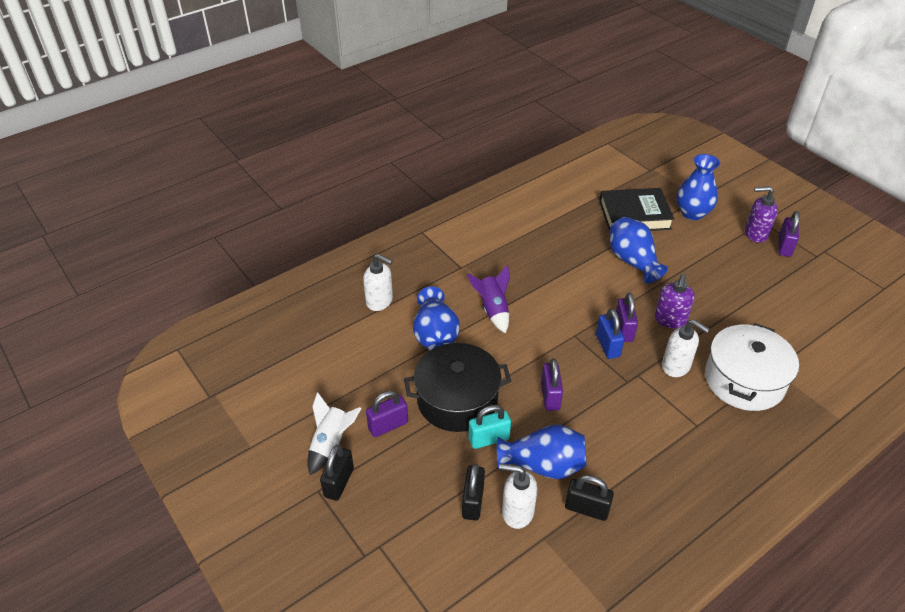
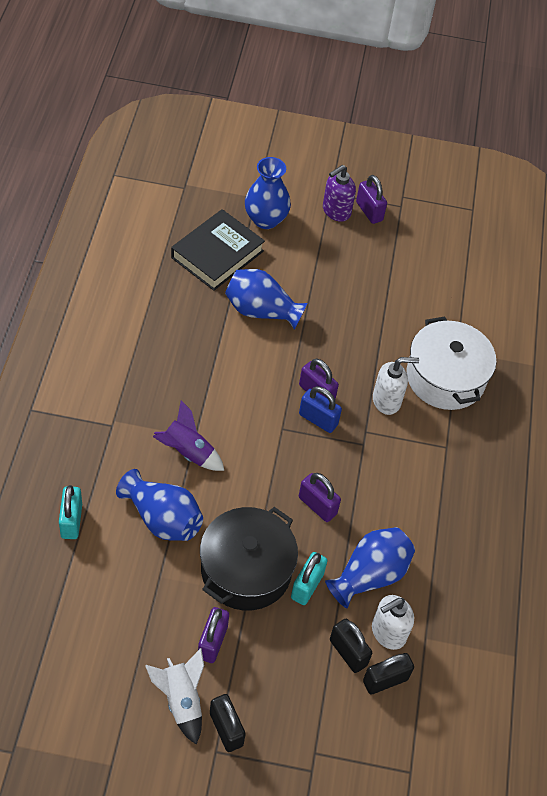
camera: 50 degrees left, 10 degrees up
(380, 301) = (71, 521): white soap dispenser -> turquoise padlock
(586, 509) = (433, 586): black padlock -> black padlock (385, 680)
(670, 320) = (344, 356): purple soap dispenser -> none

